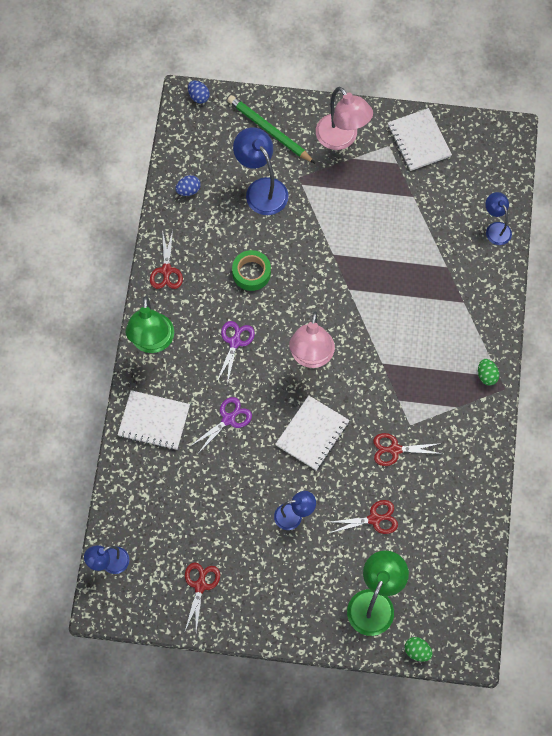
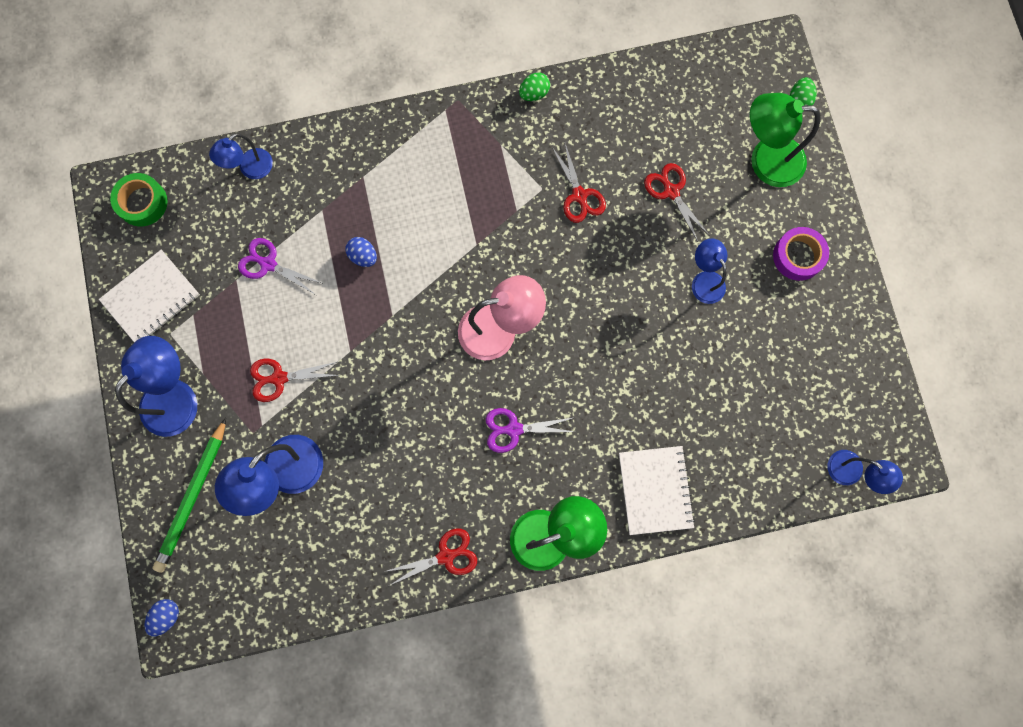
camera: 110 degrees left, 10 degrees up
(188, 190) = (318, 573): blue egg -> blue egg (363, 256)
(200, 585) = (830, 356): red scissors -> red scissors (279, 378)
(228, 419) = (617, 399): purple scissors -> purple scissors (268, 264)
(251, 273) = (411, 444): green tape -> green tape (142, 202)
(287, 594) = (798, 256): none -> purple tape
(312, 433) = (596, 294): white notebook -> none
(342, 139) = (177, 396): pink lamp -> blue lamp
(486, 376) = (449, 123): green egg -> green egg (534, 93)

